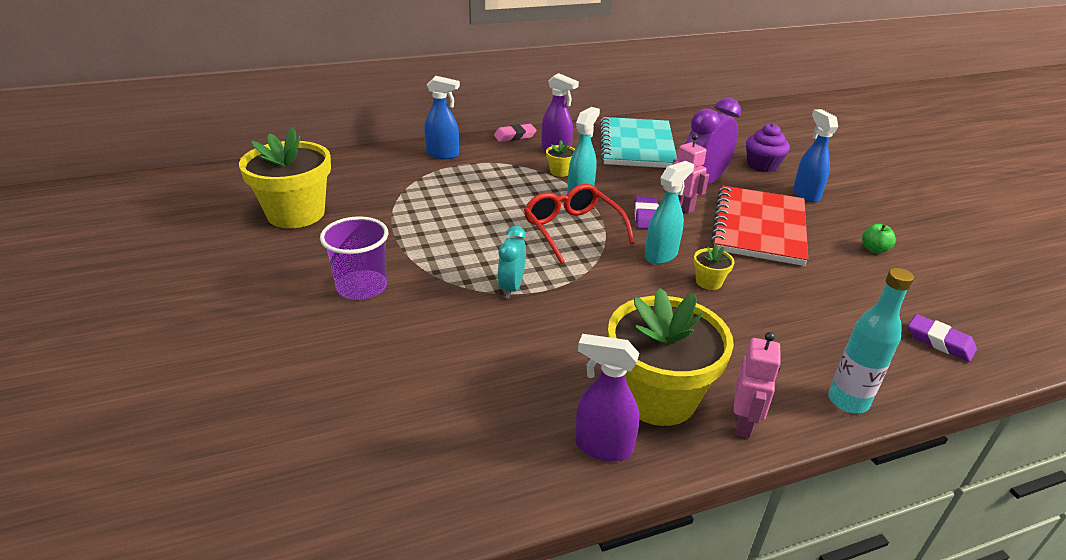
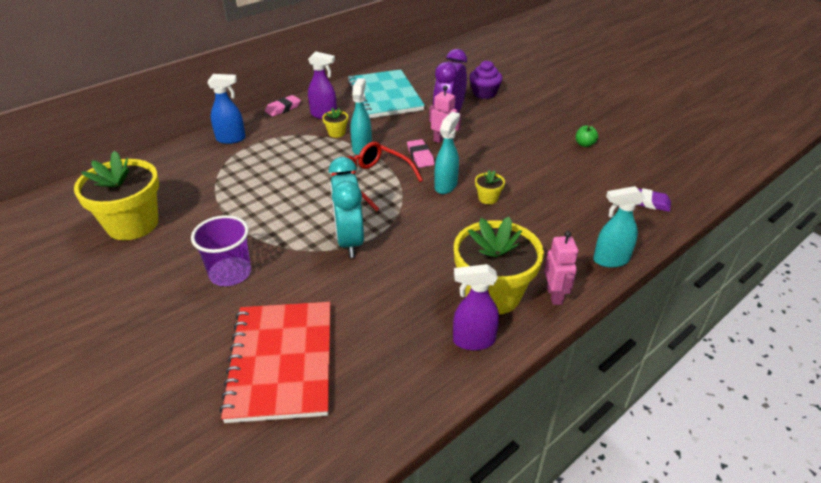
camera: 20 degrees left, 5 degrees up
(511, 287) = (349, 241): turquoise clock -> turquoise clock, size x1.70
(646, 216) = (420, 156): purple eraser -> pink eraser
(759, 227) = (503, 146): red notebook -> red notebook (281, 361)
(805, 194) = (523, 111): blue spray bottle -> none
(848, 401) = (610, 260): turquoise bottle -> turquoise spray bottle

